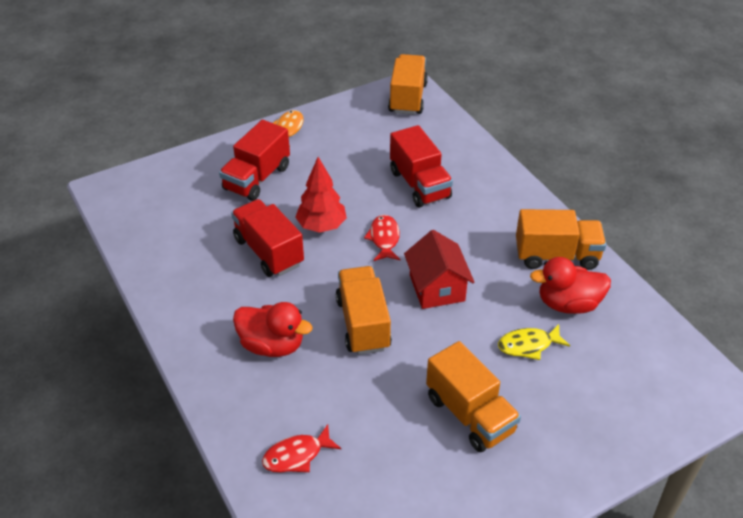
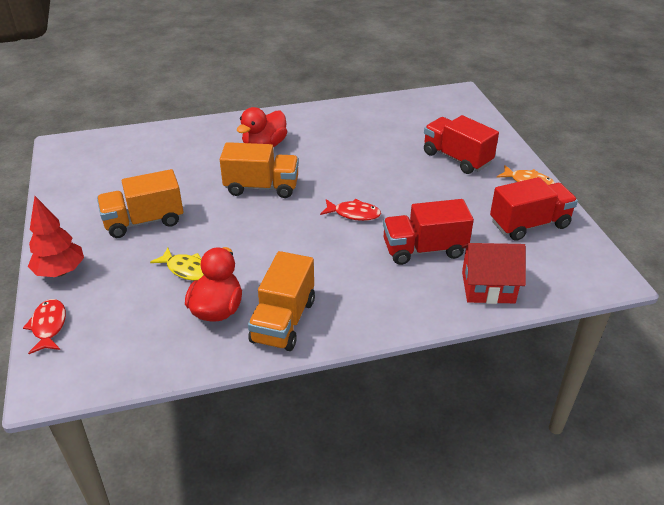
camera: 105 degrees right, 5 degrees down
(268, 252) = (361, 154): red truck -> red truck (529, 224)
(297, 455) = (167, 145): red fish -> red fish (49, 326)
(321, 226) = (382, 183): red tree -> red tree (60, 272)
(407, 98) = (584, 271): orange truck -> none
(437, 288) = (280, 232): red house -> red house (488, 287)
(528, 345) = (186, 269): yellow fish -> yellow fish turned 120 degrees clockwise

